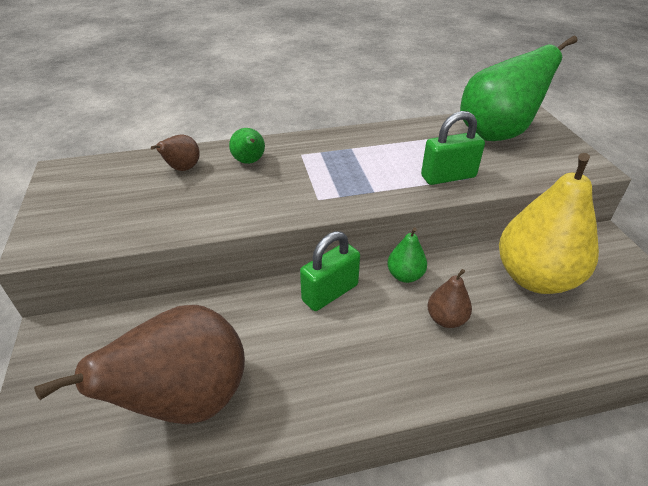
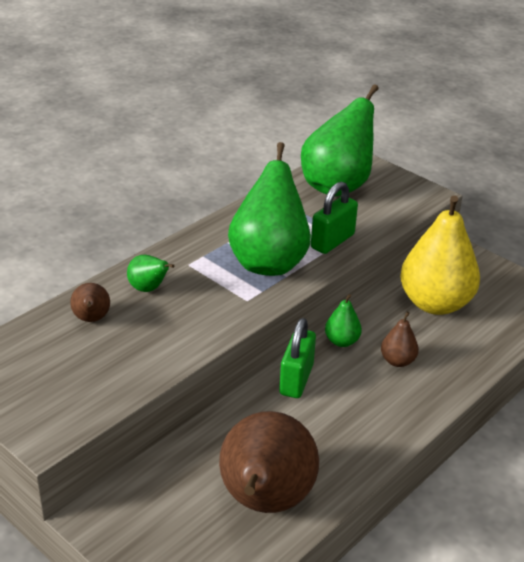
camera: 35 degrees left, 5 degrees down
(370, 175) = (269, 262): none -> green pear

